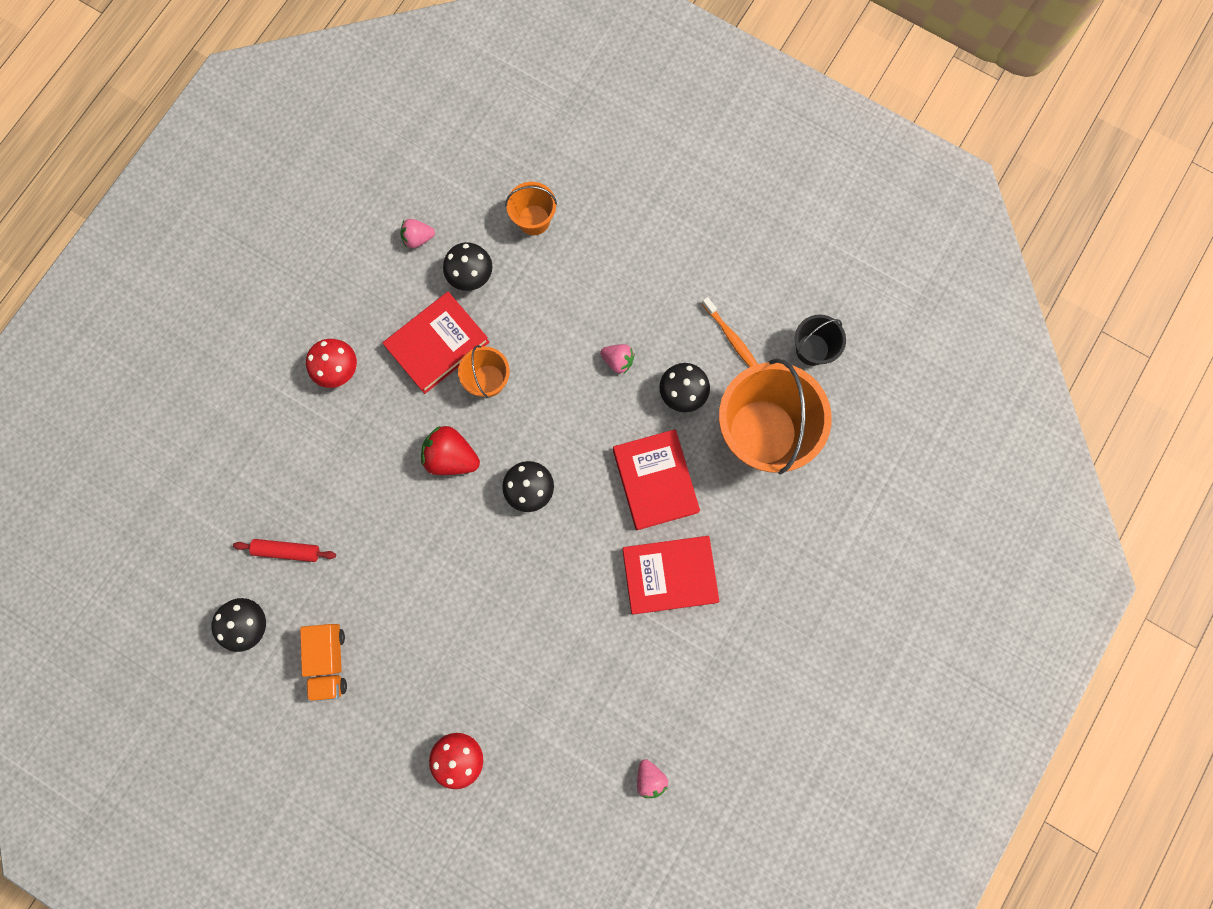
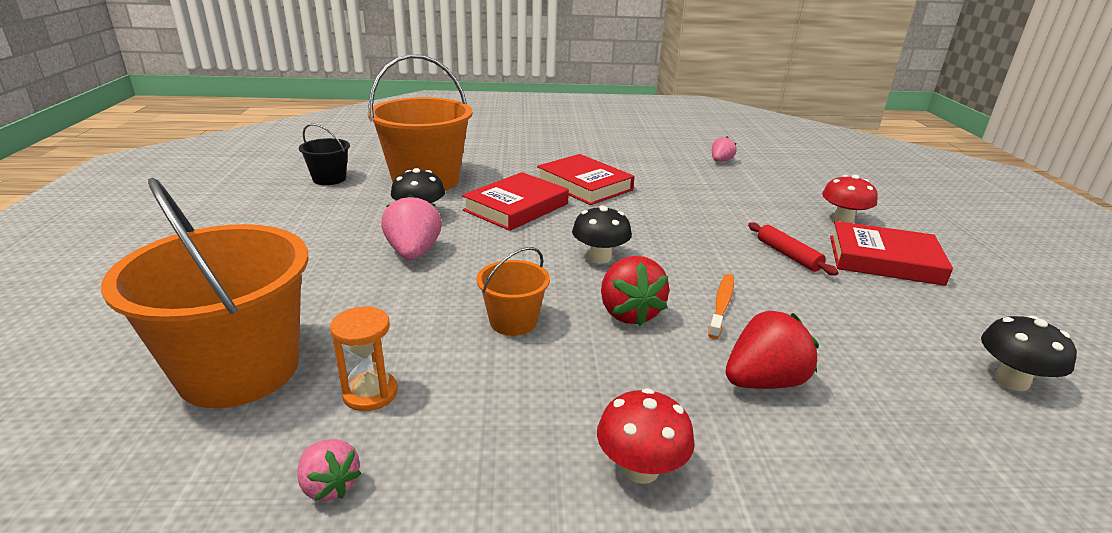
camera: 125 degrees left, 50 degrees down
(287, 551) = (903, 390): red rolling pin -> red rolling pin (788, 255)
(329, 661) = (921, 307): orange truck -> none
(345, 480) = (764, 381): none -> red strawberry
(437, 345) = (504, 380): red book -> red book (884, 260)
(471, 275) = (370, 393): black mushroom -> orange hourglass
(534, 220) = (239, 369): orange bucket -> orange bucket, size x2.07
(618, 361) = (413, 253): pink strawberry -> pink strawberry, size x1.66
(731, 337) = (341, 209): orange toothbrush -> orange toothbrush (721, 305)

